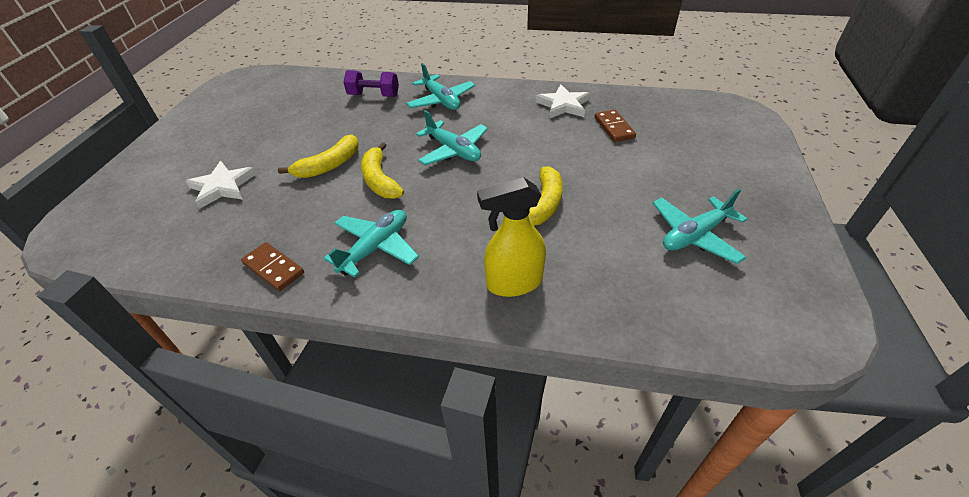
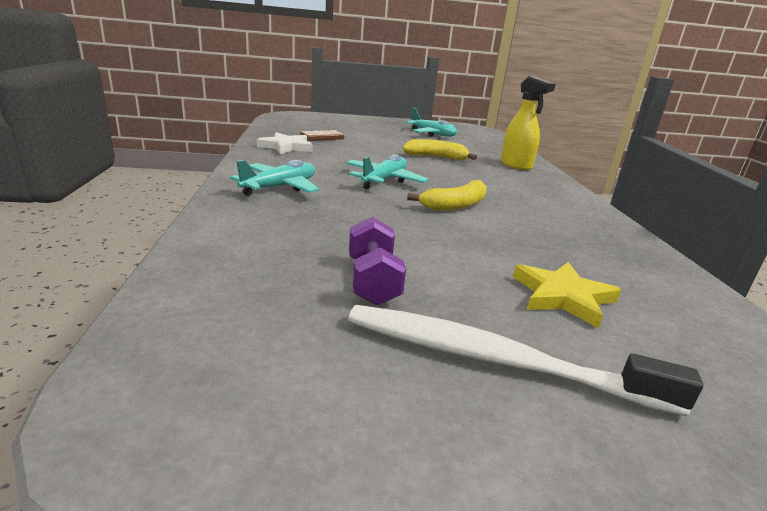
camera: 110 degrees left, 20 degrees down
(203, 146) = (494, 360): none -> white toothbrush
(223, 187) = (563, 296): white star -> yellow star
(274, 268) = (614, 234): brown domino -> none
(329, 165) = (453, 232): yellow banana -> none
(374, 95) = (266, 225): purple dumbbell -> purple dumbbell (372, 281)
(375, 248) = (539, 200): turquoise plane -> none

